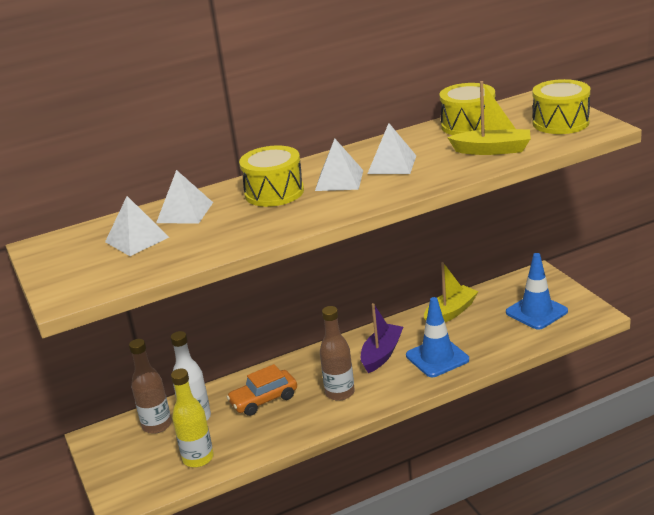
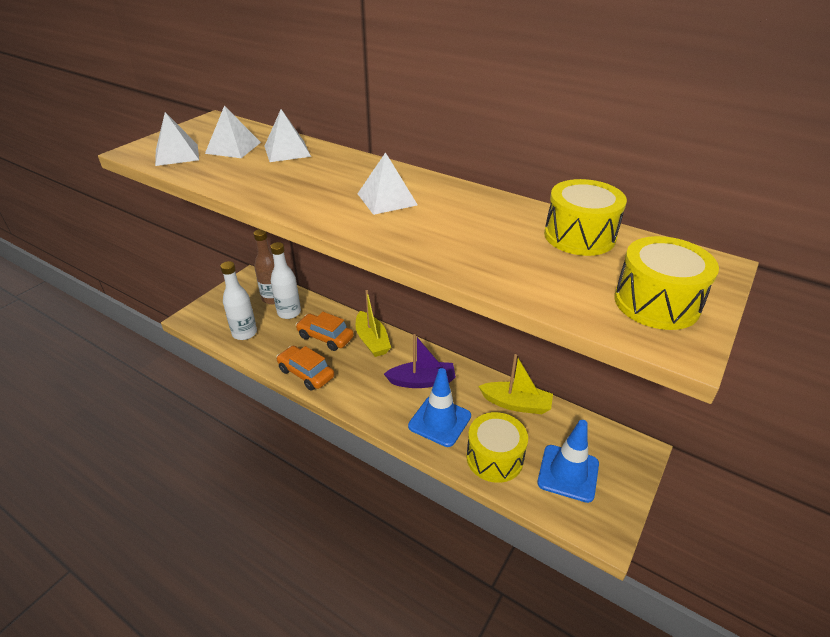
camera: 55 degrees right, 10 degrees up
(198, 458) = (244, 333): yellow bottle -> white bottle
(274, 192) = (343, 176): yellow drum -> yellow drum (494, 458)
(307, 424) = (306, 373): none -> orange car
(340, 393) = (355, 376): brown bottle -> none
(392, 164) = (441, 217): white pyramid -> white pyramid (177, 154)
(492, 150) = (527, 270): yellow boat -> yellow boat (372, 341)

